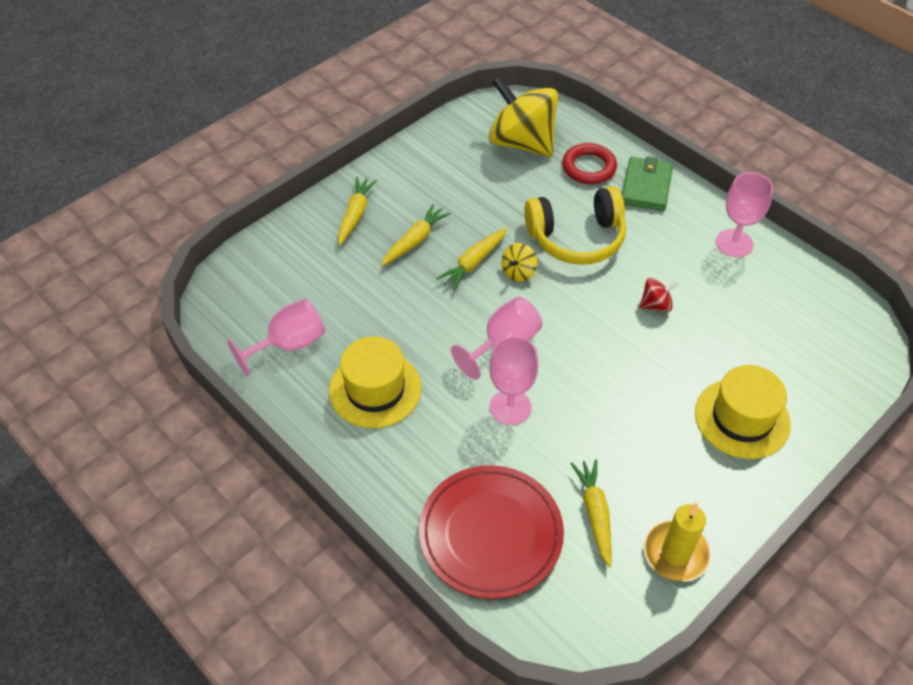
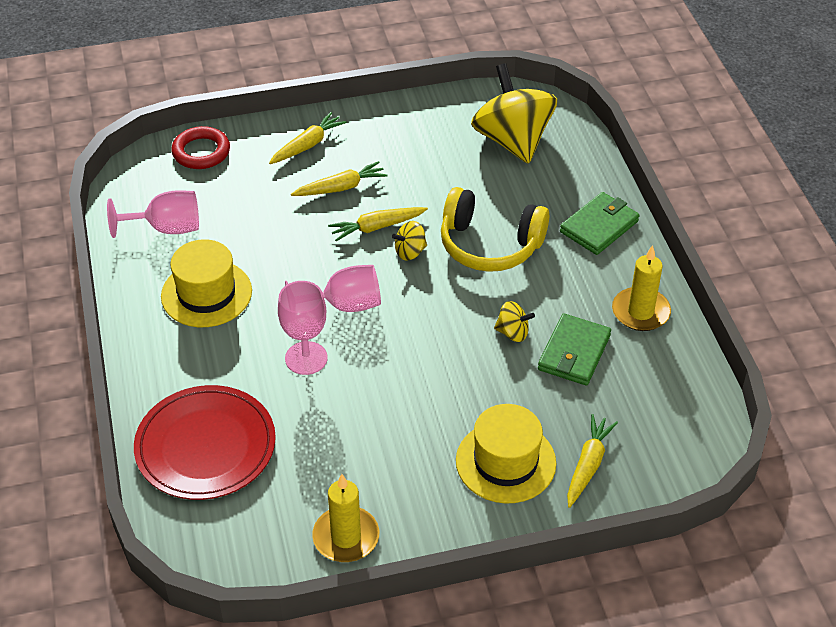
camera: 30 degrees right, 5 degrees down
(588, 167) = (558, 187): red ring -> red ring (201, 152)
(595, 513) = (304, 473): yellow carrot -> yellow carrot (588, 465)
(656, 305) = (513, 333): red spinning top -> yellow spinning top
(715, 300) = (574, 353): none -> green wallet
(734, 243) = (640, 312): pink goblet -> yellow candle

